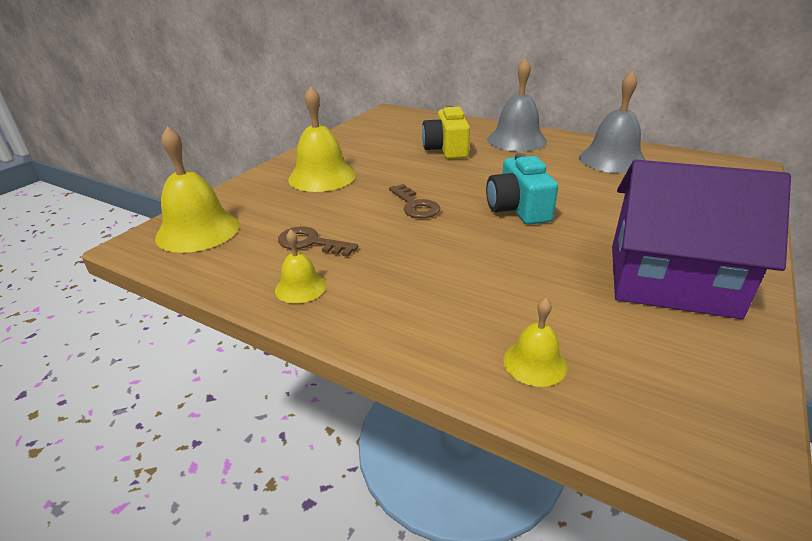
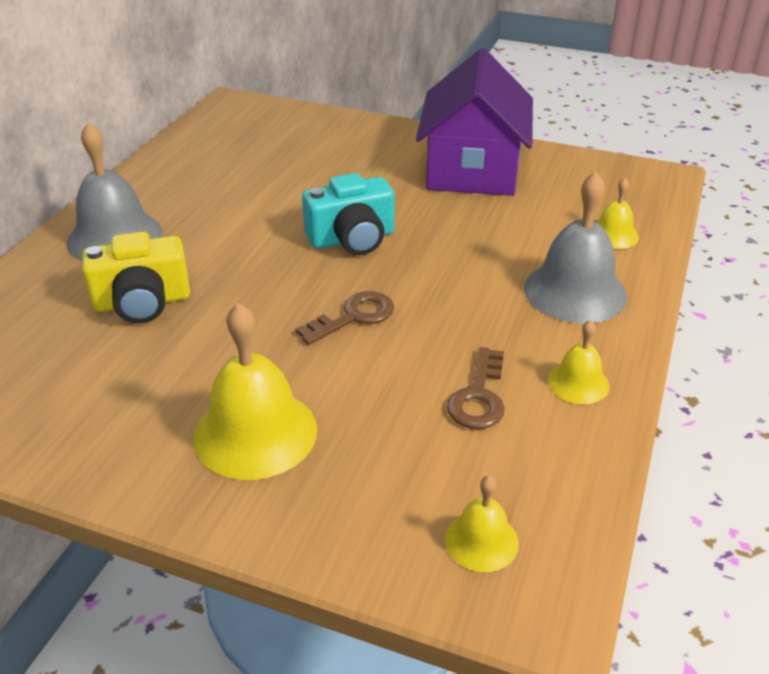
camera: 100 degrees left, 5 degrees up
(198, 231) = (481, 541): yellow bell -> yellow bell, size x0.53
(612, 160) = (204, 171): grey bell -> grey bell (575, 291)

